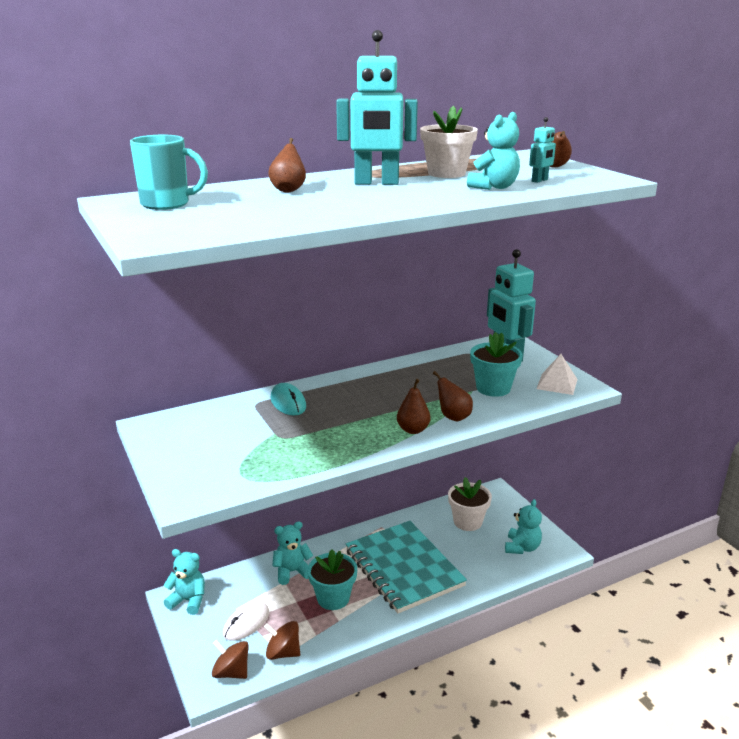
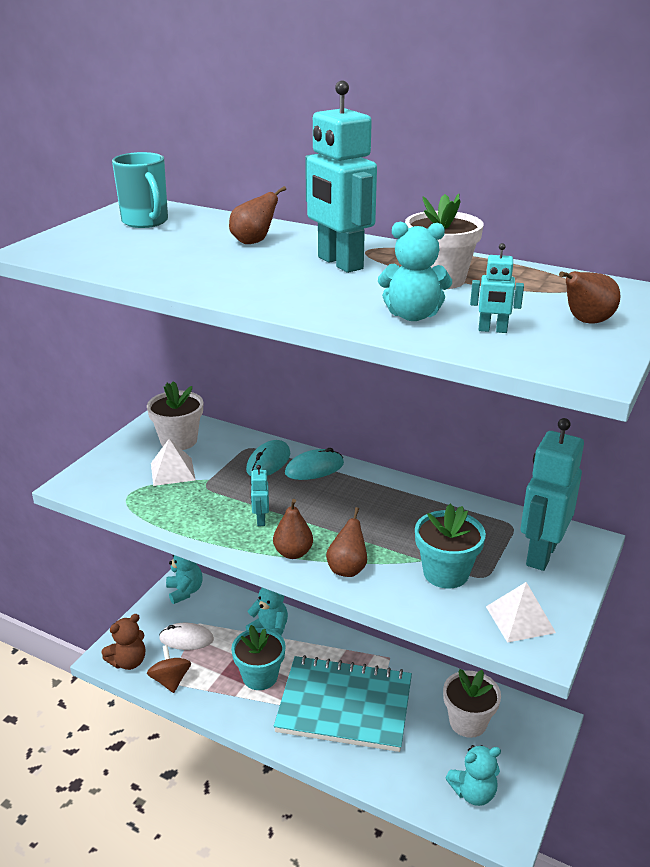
camera: 55 degrees right, 5 degrees up
(197, 429) = (179, 440): none -> white flower pot
(231, 672) = (128, 662): brown spinning top -> brown teddy bear
(239, 445) = (172, 471): none -> white pyramid
(322, 389) = (314, 468): none -> turquoise mouse
(358, 429) = (260, 520): none -> turquoise robot
(403, 568) = (344, 705): turquoise notebook -> turquoise notebook turned 75 degrees clockwise

